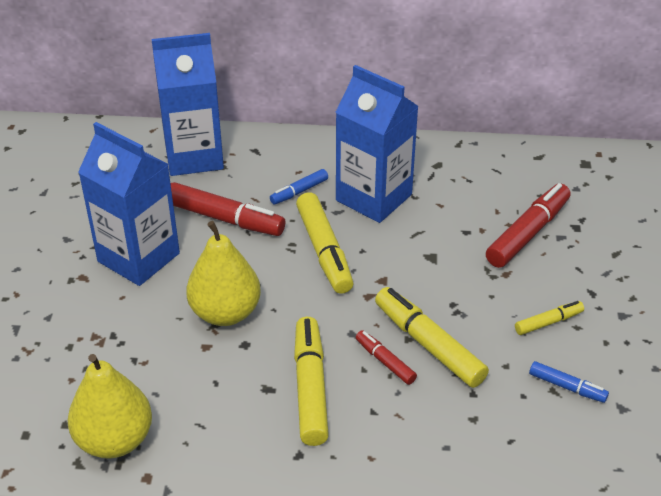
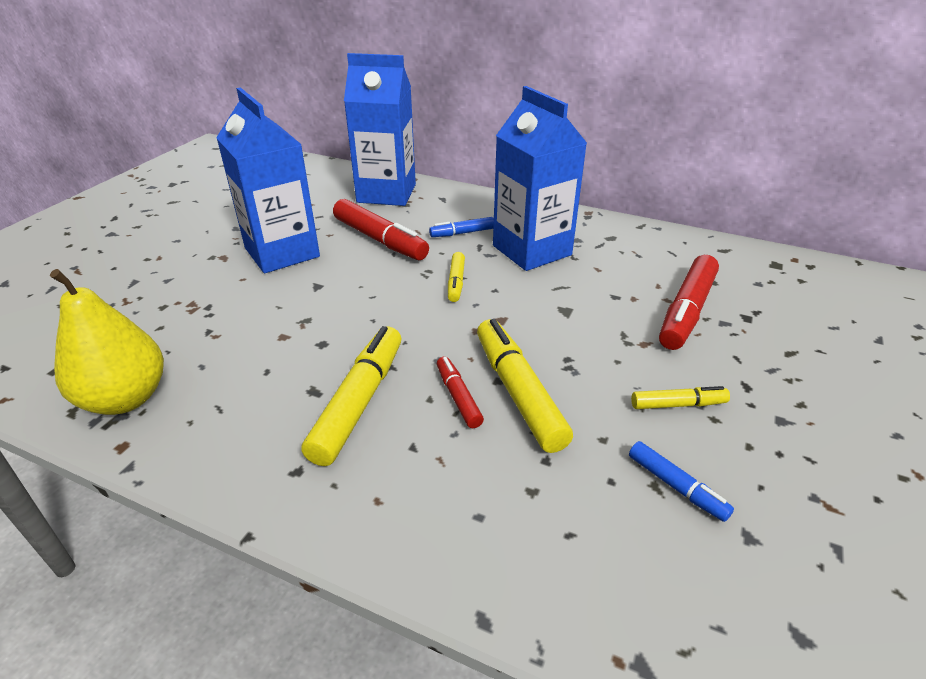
camera: 20 degrees right, 5 degrees down
(225, 312) = (324, 312): yellow pear -> none
(324, 251) = (456, 282): yellow marker -> yellow marker, size x0.54
(528, 233) = (686, 311): red marker -> red marker turned 150 degrees clockwise

